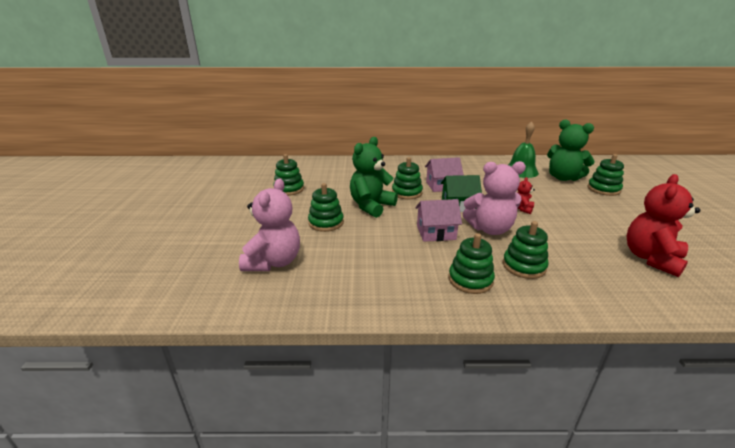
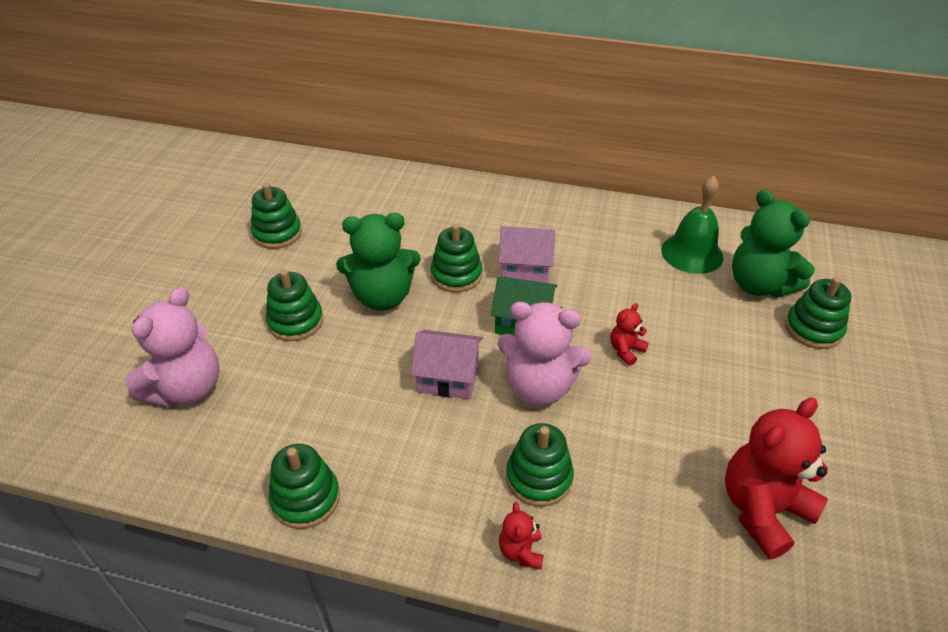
camera: 15 degrees right, 15 degrees up
(371, 206) = (382, 297): green teddy bear -> green teddy bear turned 150 degrees counterclockwise
(470, 280) = (439, 486): green stacking toy -> green stacking toy (306, 498)
(543, 300) = (521, 551): none -> red teddy bear

